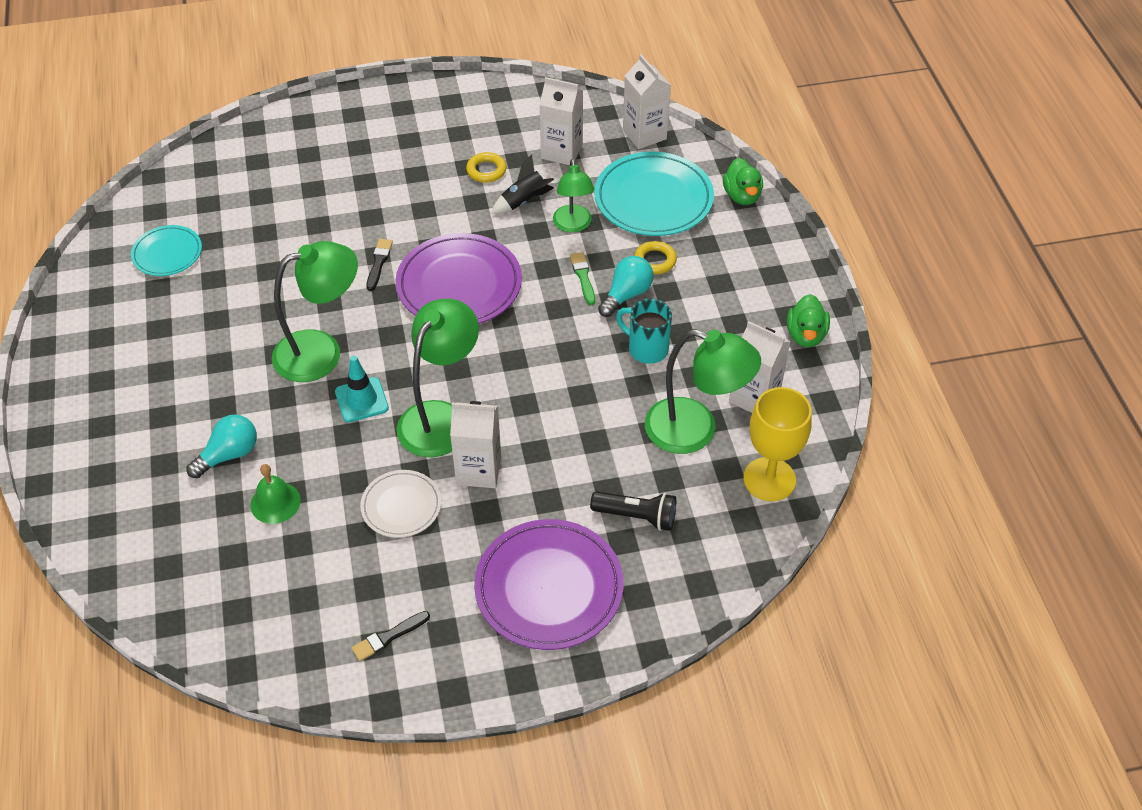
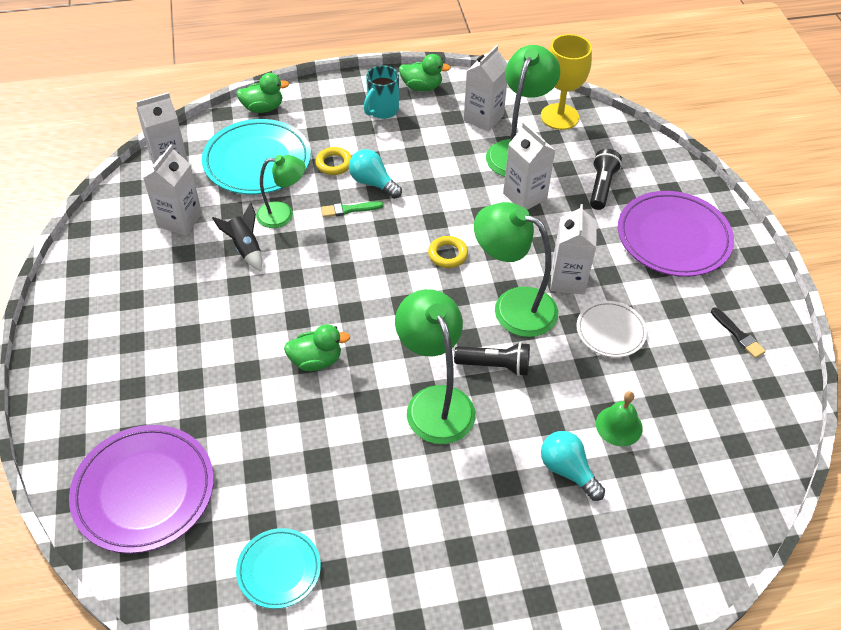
camera: 90 degrees left, 0 degrees up
(361, 400) = (495, 366): turquoise traffic cone -> black flashlight
(379, 263) = (316, 360): black brush -> green duck
(459, 285) = (352, 296): purple plate -> purple plate (144, 491)
(486, 170) = (195, 277): yellow ring -> yellow ring (447, 254)
(614, 435) = (525, 196): none -> white carton
(646, 349) = (434, 174): turquoise mug -> turquoise mug (382, 110)

